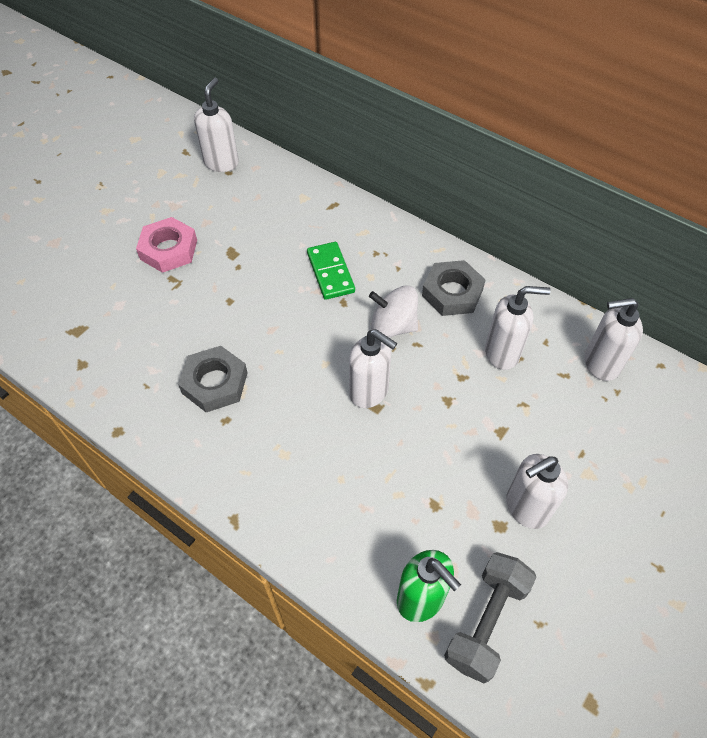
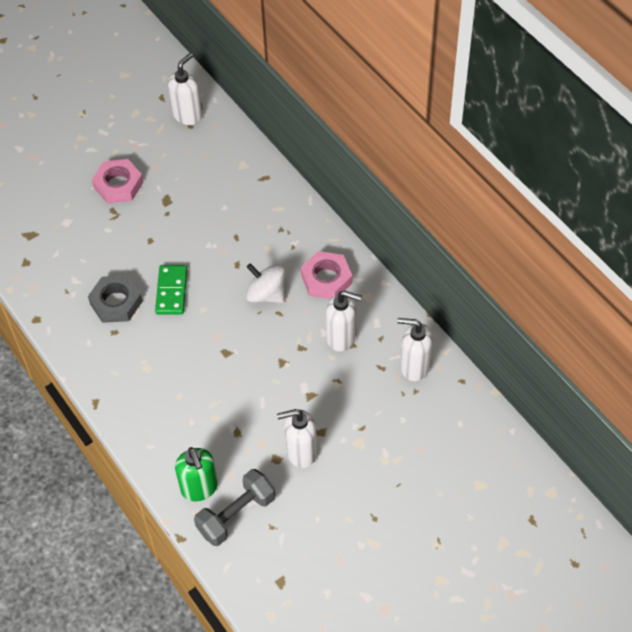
camera: 20 degrees right, 0 degrees up
(330, 272) = (237, 237): green domino -> green domino (171, 291)
(369, 391) = (226, 339): white soap dispenser -> none
(452, 292) = (326, 279): grey nut -> pink nut

